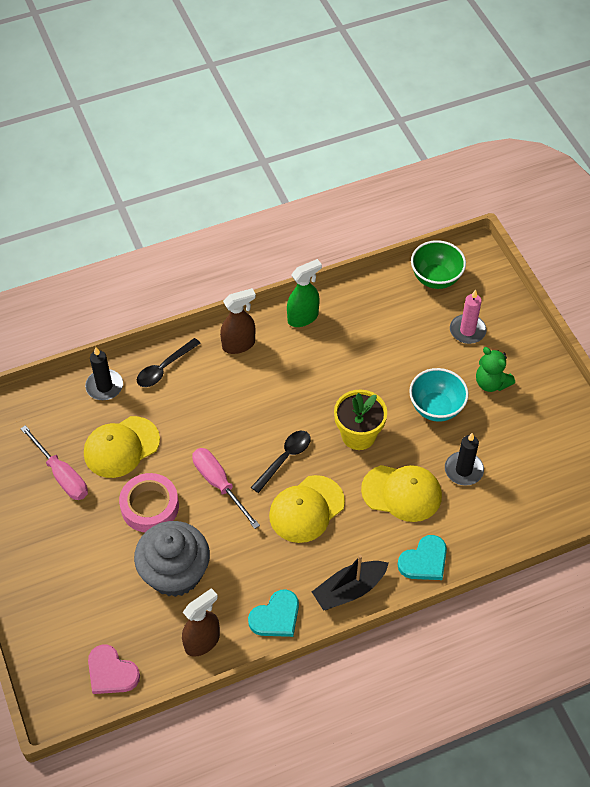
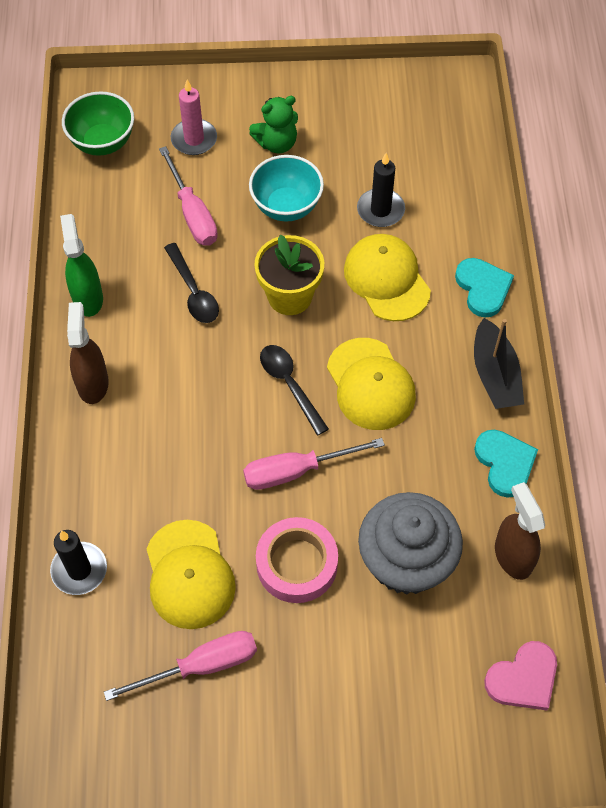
camera: 70 degrees left, 5 degrees up
(164, 368) = (86, 484): black spoon -> black spoon (193, 292)
(401, 352) = (192, 213): none -> pink screwdriver
(402, 493) = (386, 279): yellow cap -> yellow cap turned 60 degrees counterclockwise

